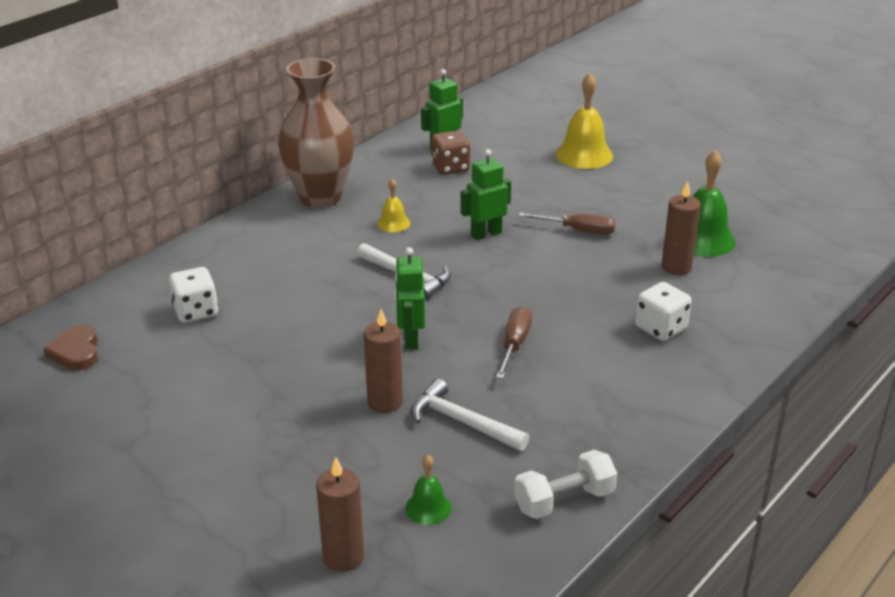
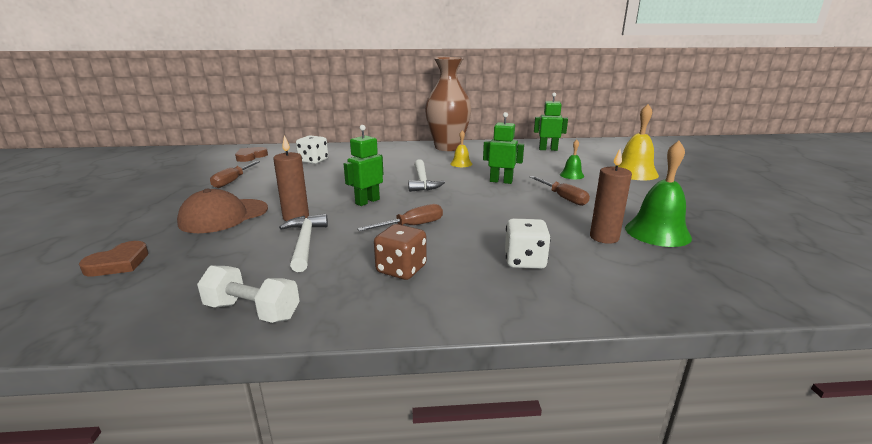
camera: 45 degrees right, 10 degrees down
(174, 403) = (233, 181): none -> brown screwdriver
(303, 449) = (224, 216): none -> brown cap
(343, 557) = (118, 263): brown candle -> brown heart
(428, 507) = (196, 267): green bell -> green bell (572, 175)
(450, 167) = (536, 156): brown dice -> brown dice (401, 269)

